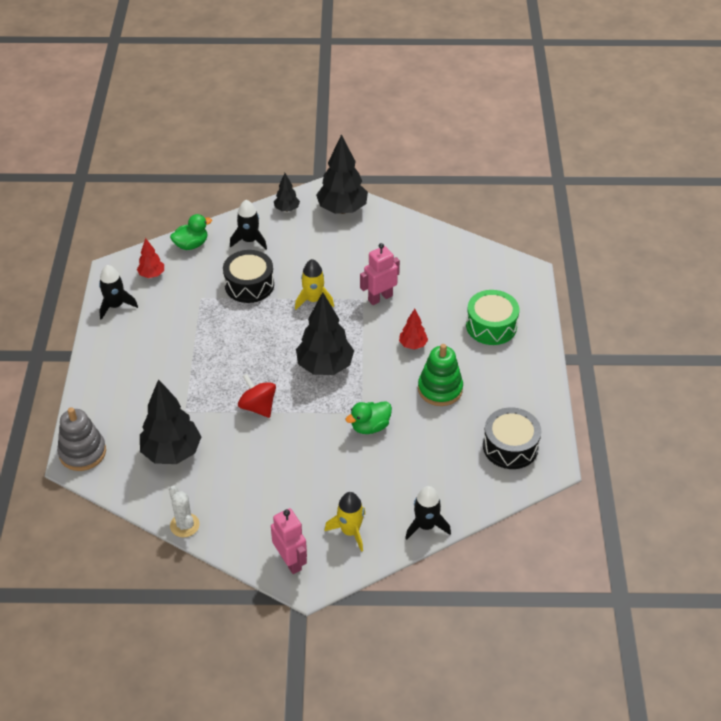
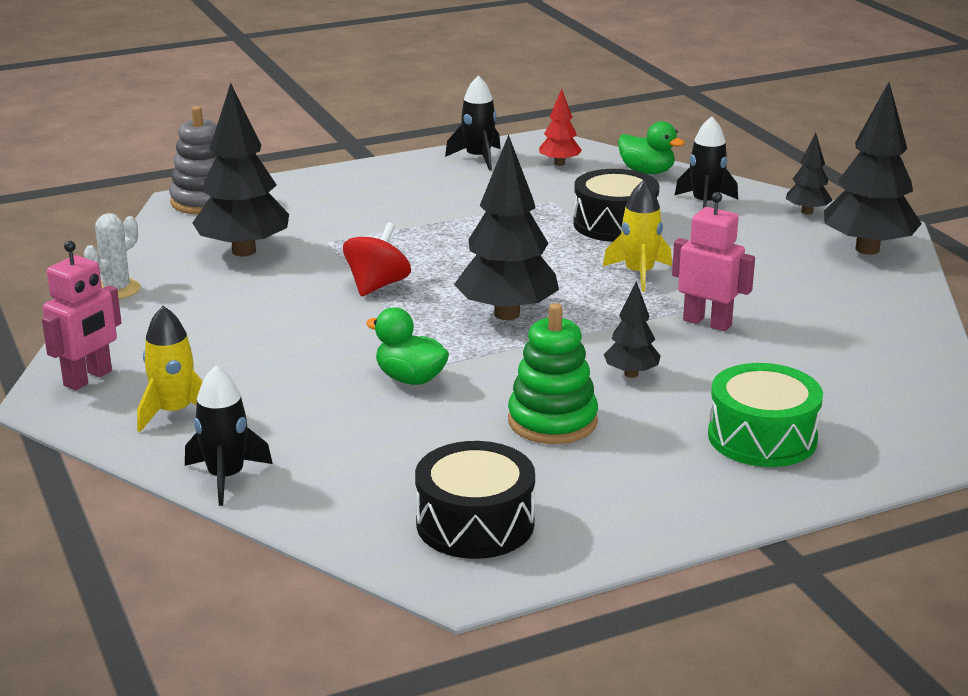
camera: 65 degrees right, 20 degrees down
(413, 345) = (631, 374): red tree -> black tree

